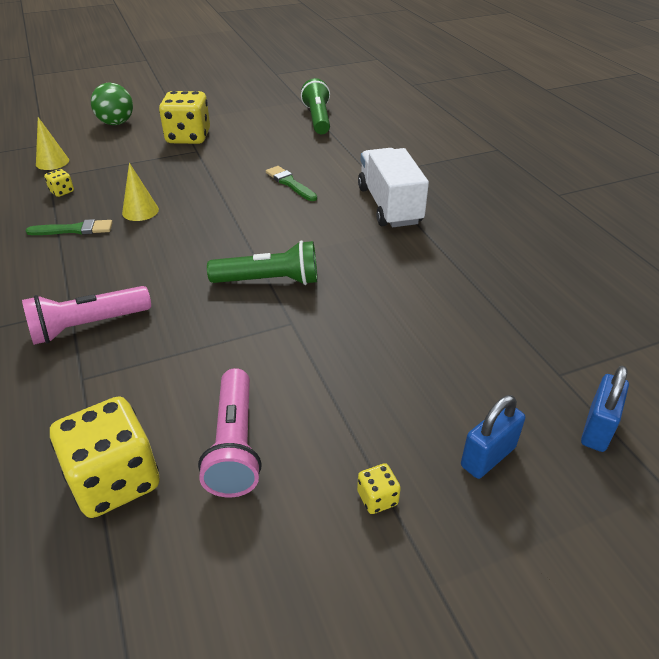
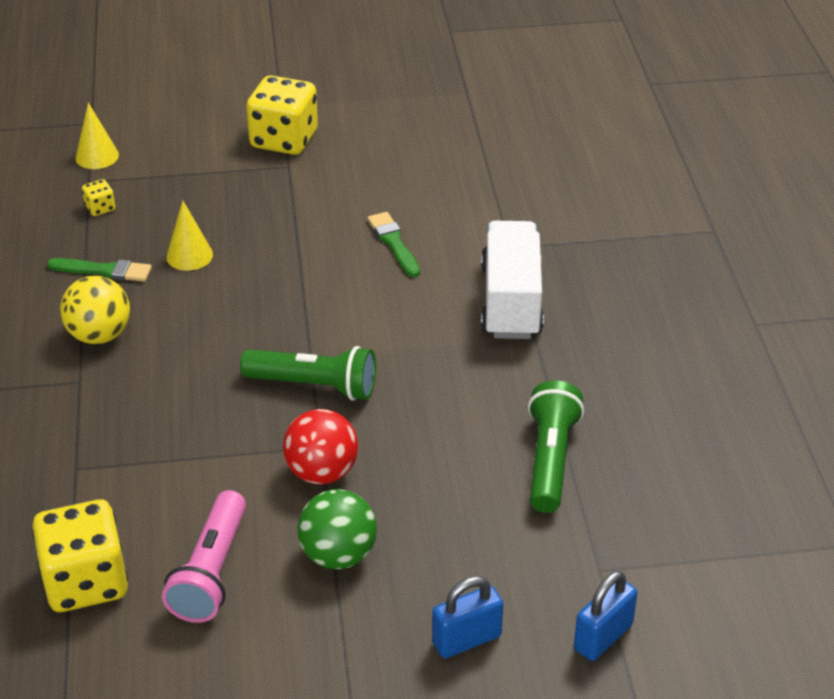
camera: 15 degrees right, 0 degrees up
(81, 273) = (99, 335): none -> yellow ball
(88, 326) = (94, 406): pink flashlight -> none
(116, 123) = (194, 98): green ball -> green ball (338, 555)
(301, 342) = (322, 472): none -> red ball
(317, 119) = (477, 133): green flashlight -> green flashlight (550, 460)
(377, 498) = (333, 654): yellow dice -> none

